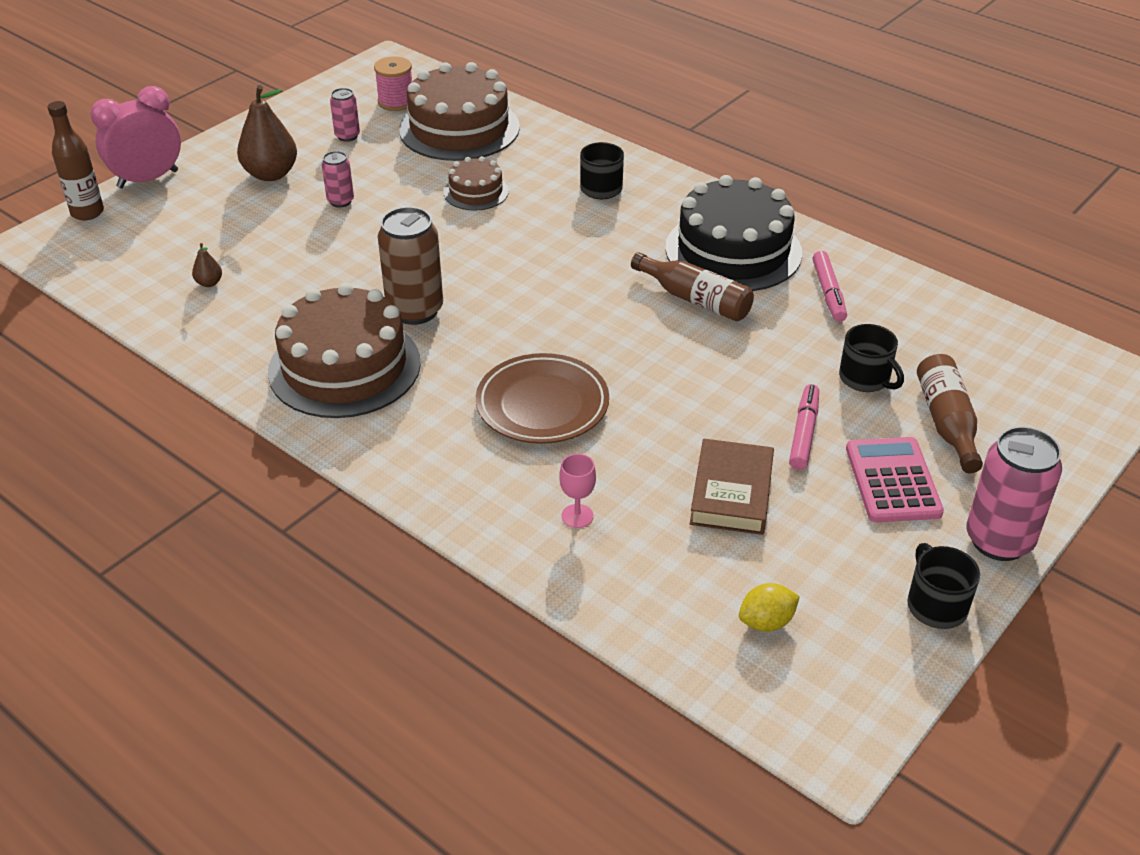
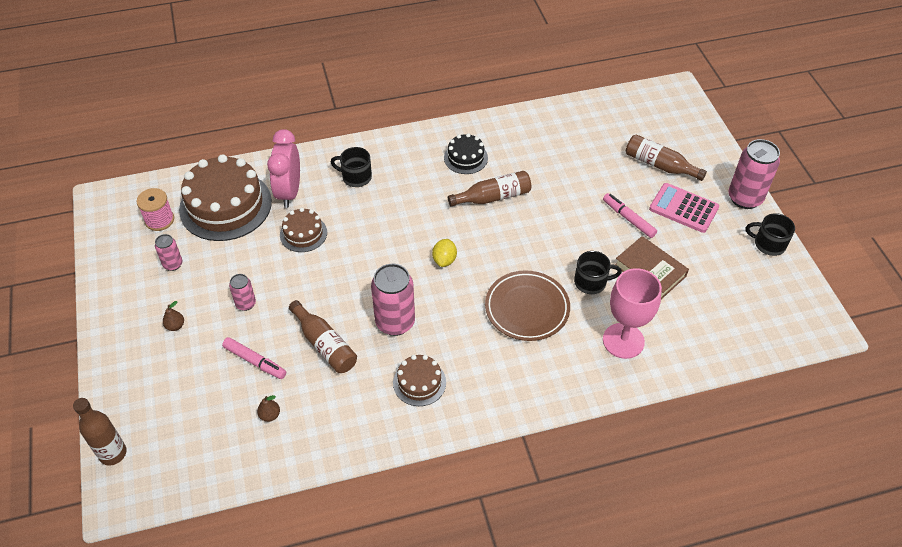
camera: 55 degrees left, 10 degrees up
(148, 179) = (107, 399): pink clock -> pink clock (289, 192)
(271, 174) = (175, 326): brown pear -> brown pear, size x0.45
(335, 276) = (325, 345): none -> brown bottle
(344, 367) = (419, 382): brown cake -> brown cake, size x0.51
(415, 310) = (395, 322): brown can -> pink can
(577, 516) = (623, 341): pink goblet -> pink goblet, size x2.16
(733, 250) = (465, 158): black cake -> black cake, size x0.51
(766, 622) = (742, 309): yellow lemon -> yellow lemon (444, 260)
(828, 293) = (532, 144): pink marker -> pink marker (255, 361)
(865, 378) = (607, 172): black mug -> black mug (591, 282)

